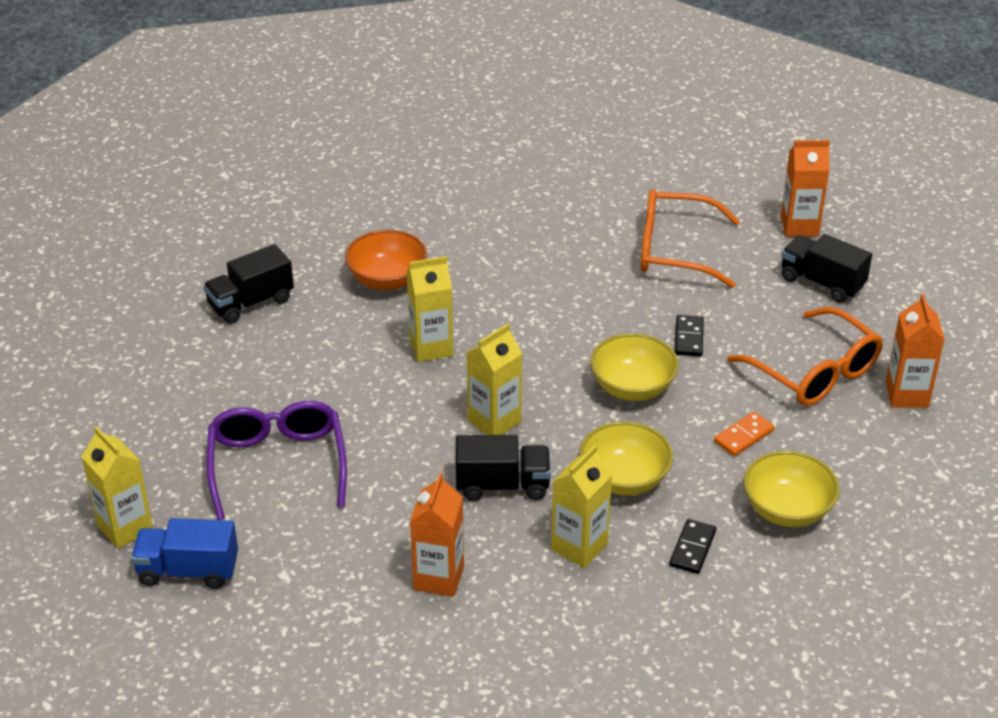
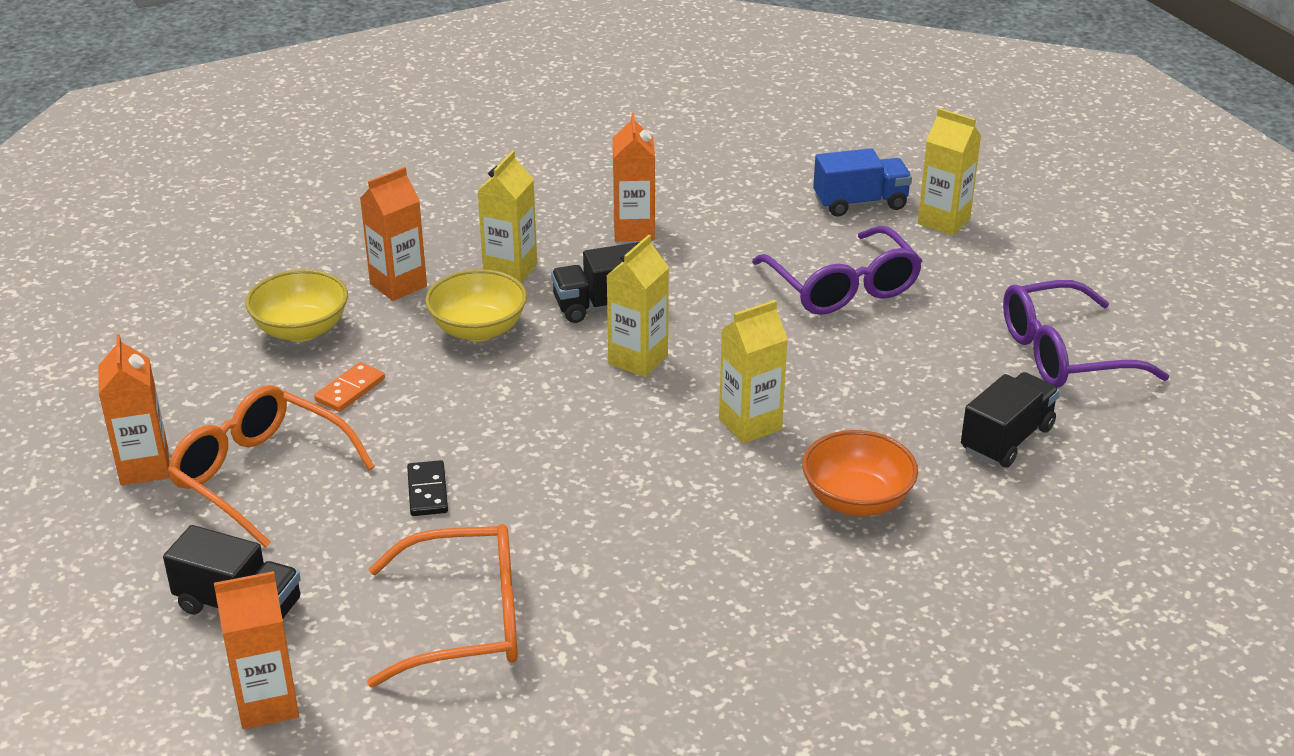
camera: 165 degrees right, 5 degrees down
(145, 363) = (1064, 354): none -> purple glasses
(632, 387) = (489, 420): yellow bowl -> none
(692, 548) = (398, 285): black domino -> orange carton

